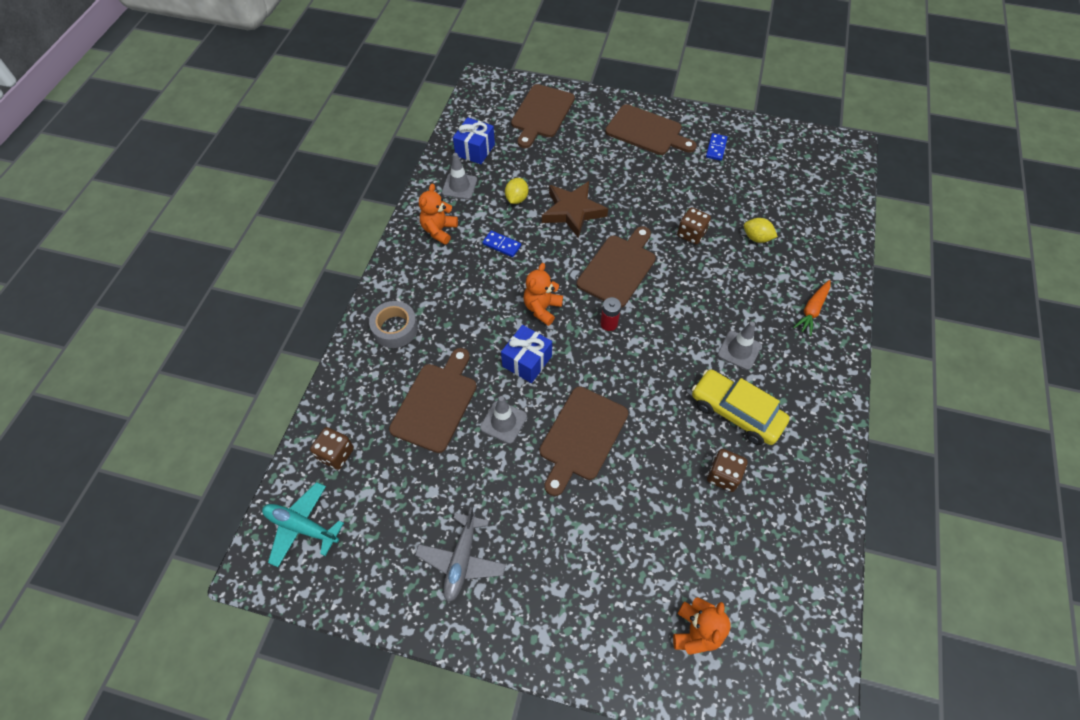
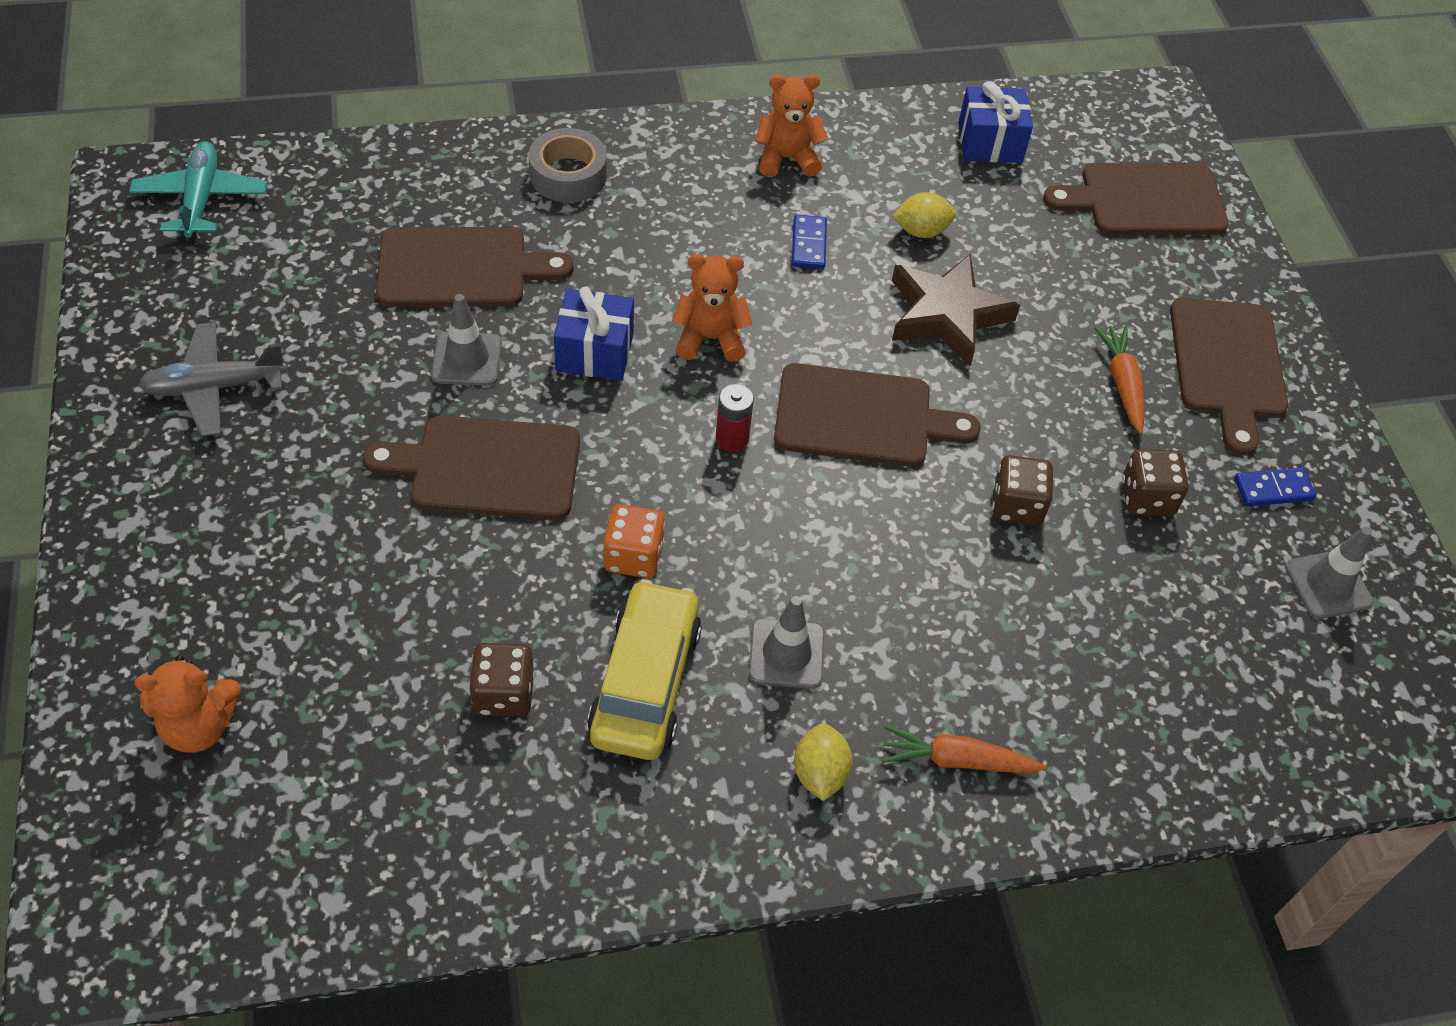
camera: 60 degrees right, 5 degrees down
(336, 454) = (325, 191): brown dice -> brown dice (1147, 498)
(459, 186) = (896, 151): grey traffic cone -> grey traffic cone (1328, 585)
(641, 169) = (1122, 383): none -> orange carrot
(662, 391) = (633, 556): none -> orange dice
(756, 238) = (1081, 618): yellow lemon -> yellow lemon (819, 773)

